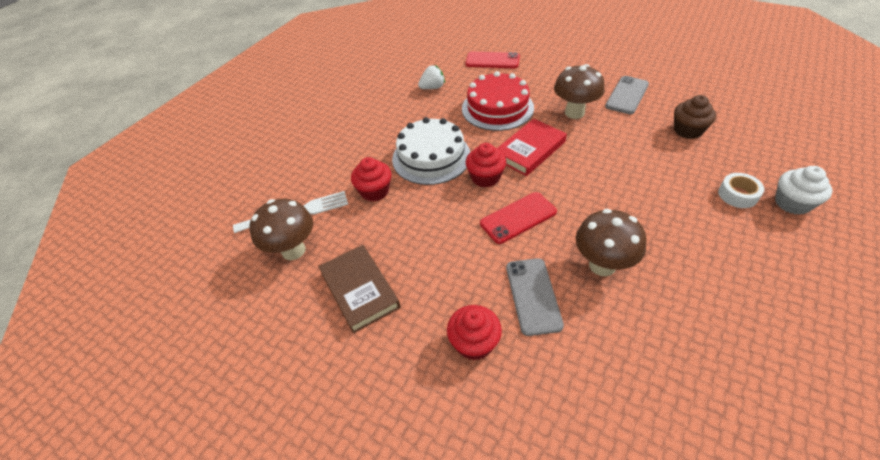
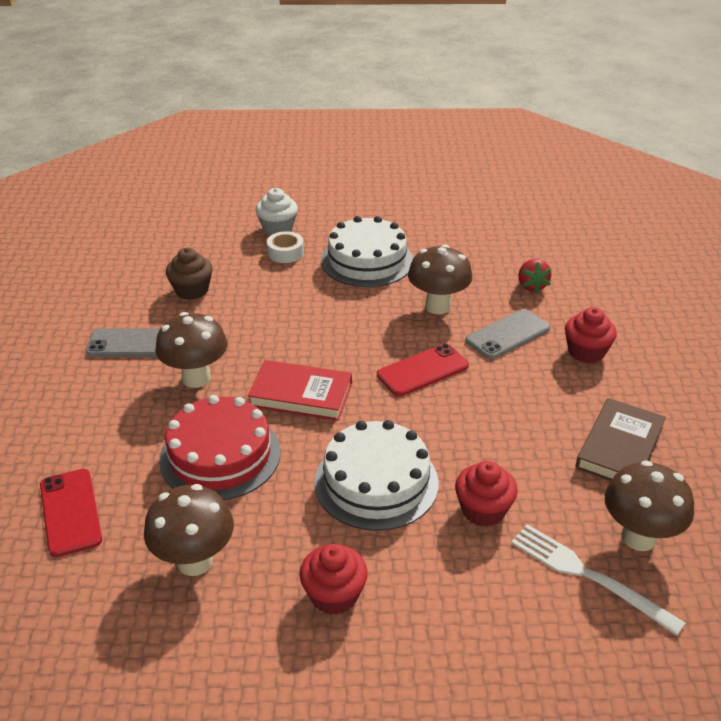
camera: 125 degrees left, 10 degrees down
(432, 88) = (195, 561): white strawberry -> brown mushroom
(485, 177) = (378, 416): red cupcake -> red cupcake (334, 595)
(518, 218) = (422, 370): red phone -> red phone turned 60 degrees counterclockwise
(606, 365) = (531, 286): none -> red strawberry
(706, 246) = (367, 260): none -> white cake

